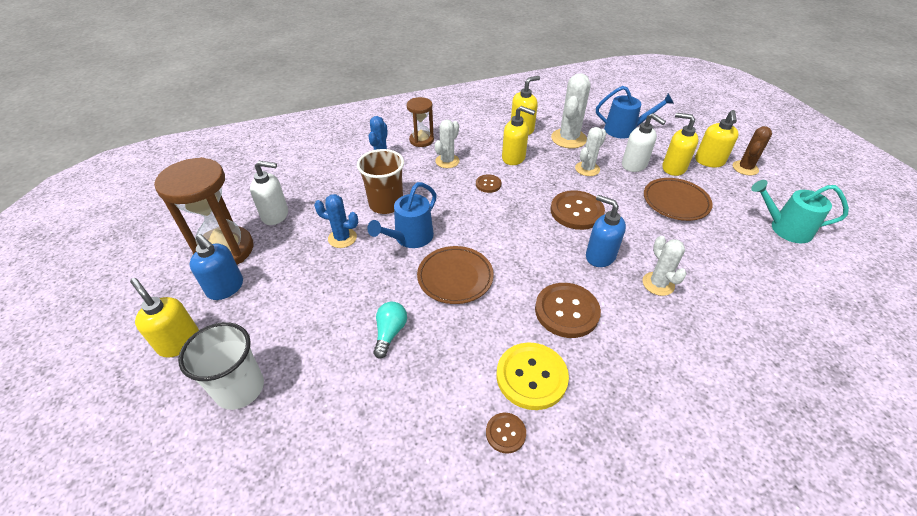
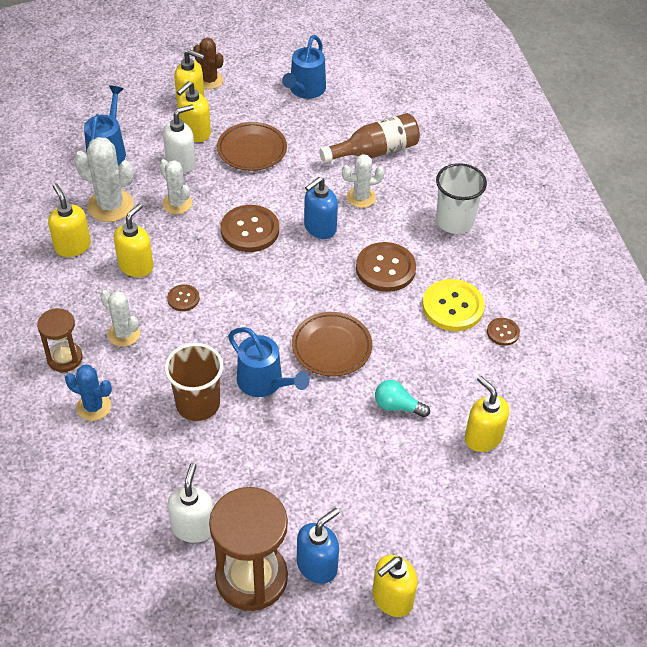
camera: 85 degrees left, 5 degrees up
(240, 388) = (452, 530): white cup -> white cup (454, 221)
(342, 238) = (252, 450): blue cactus -> none
(351, 414) = (482, 437): none -> yellow soap dispenser
(733, 290) = (374, 152): none -> brown bottle
(784, 228) = (305, 90): turquoise watering can -> blue watering can

